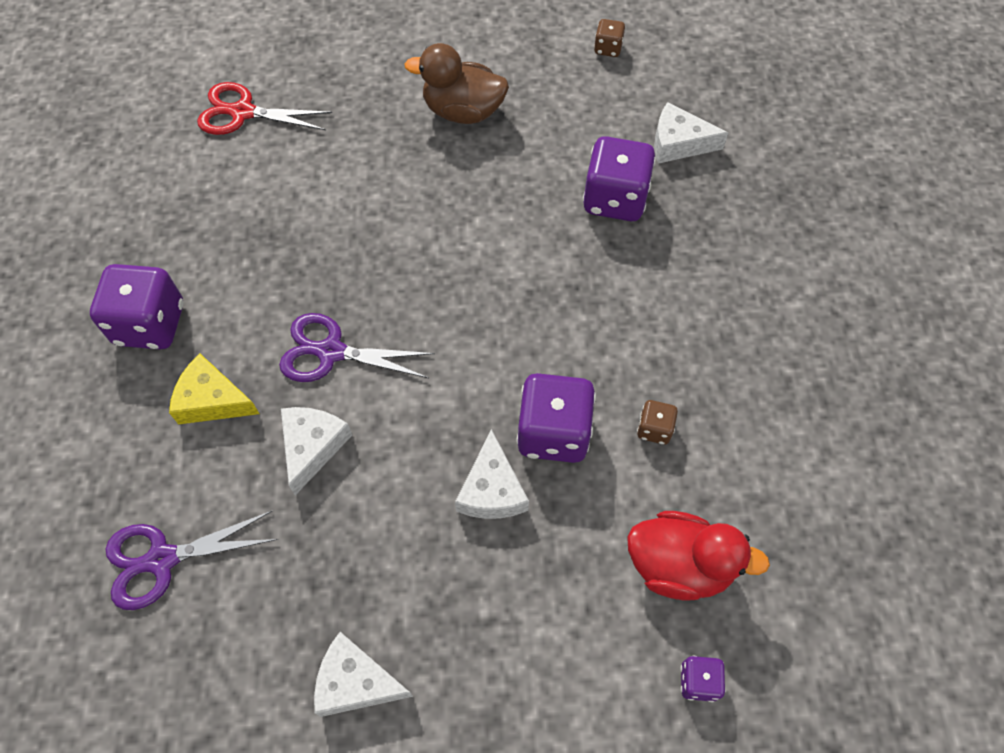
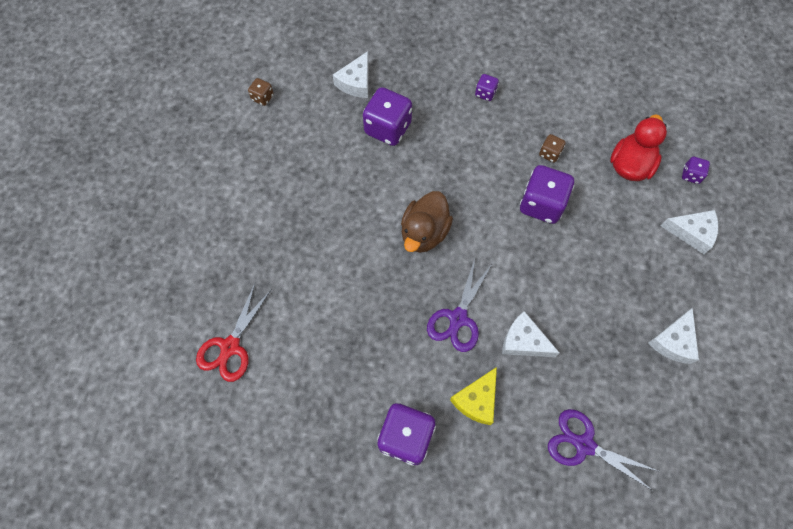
camera: 75 degrees left, 5 degrees up
(162, 559) = (584, 445): purple scissors -> purple scissors turned 120 degrees clockwise
(463, 111) = (285, 197): brown duck -> brown duck (424, 233)
(492, 490) = (571, 245): white cheese -> white cheese (692, 232)
(733, 313) = (485, 93): none -> purple dice

